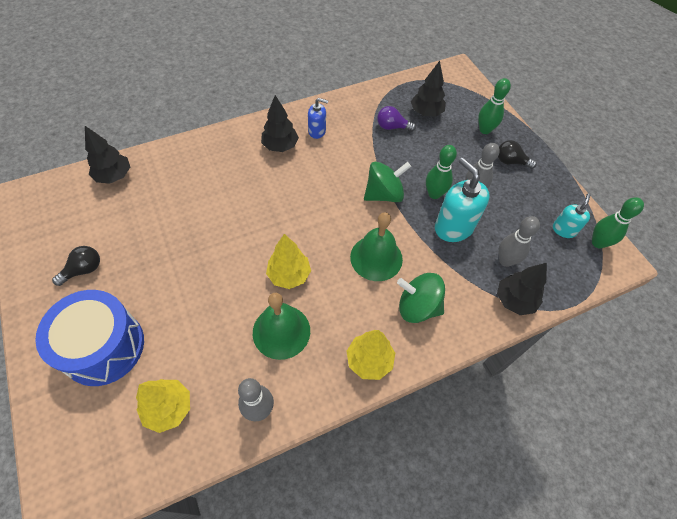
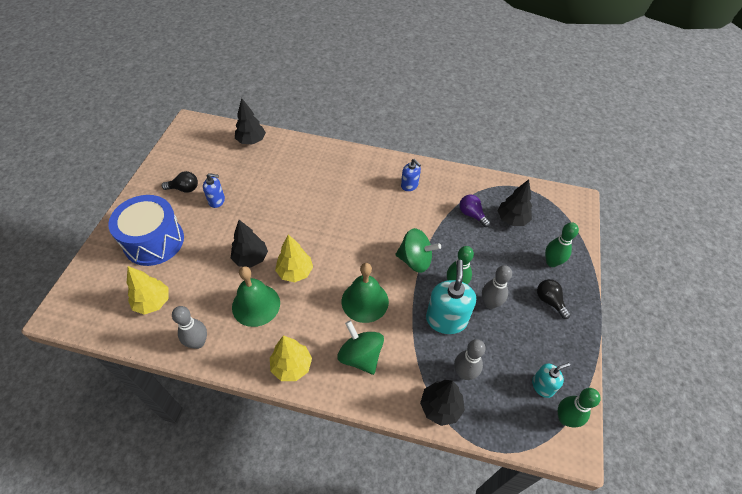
camera: 40 degrees right, 5 degrees down
(136, 259) = (217, 200): none -> blue soap dispenser
(280, 146) = (373, 181): black tree -> black tree (251, 258)

